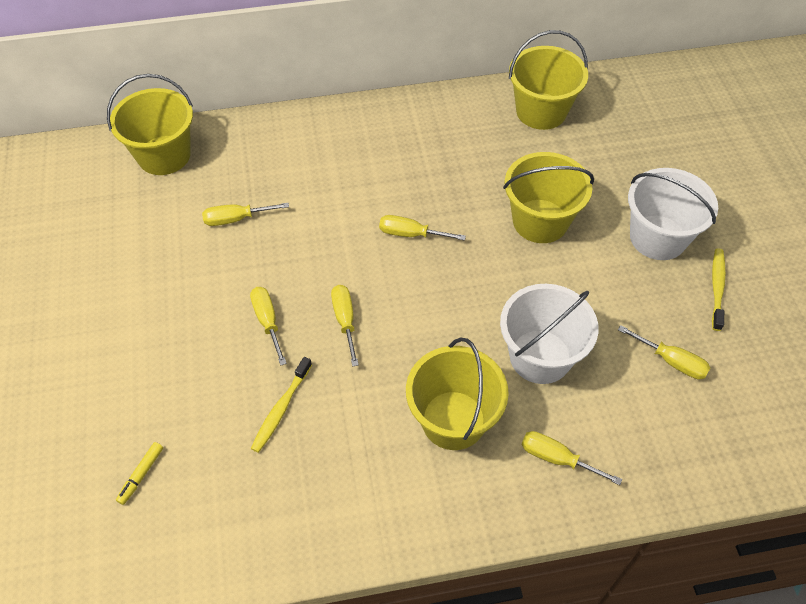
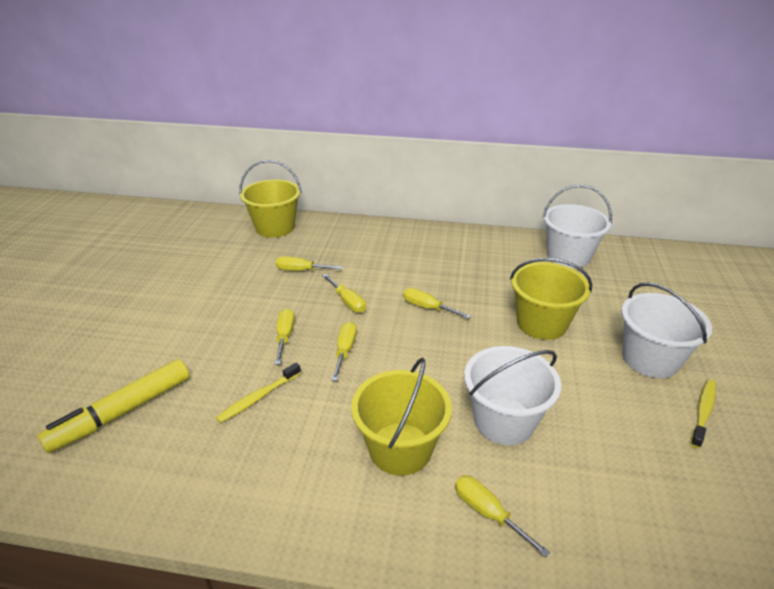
camera: 20 degrees right, 20 degrees down
(141, 475) = (122, 412): yellow marker -> yellow marker, size x2.41
(541, 111) = (568, 256): yellow bucket -> white bucket
(671, 361) = (638, 461): yellow screwdriver -> yellow screwdriver (347, 302)

